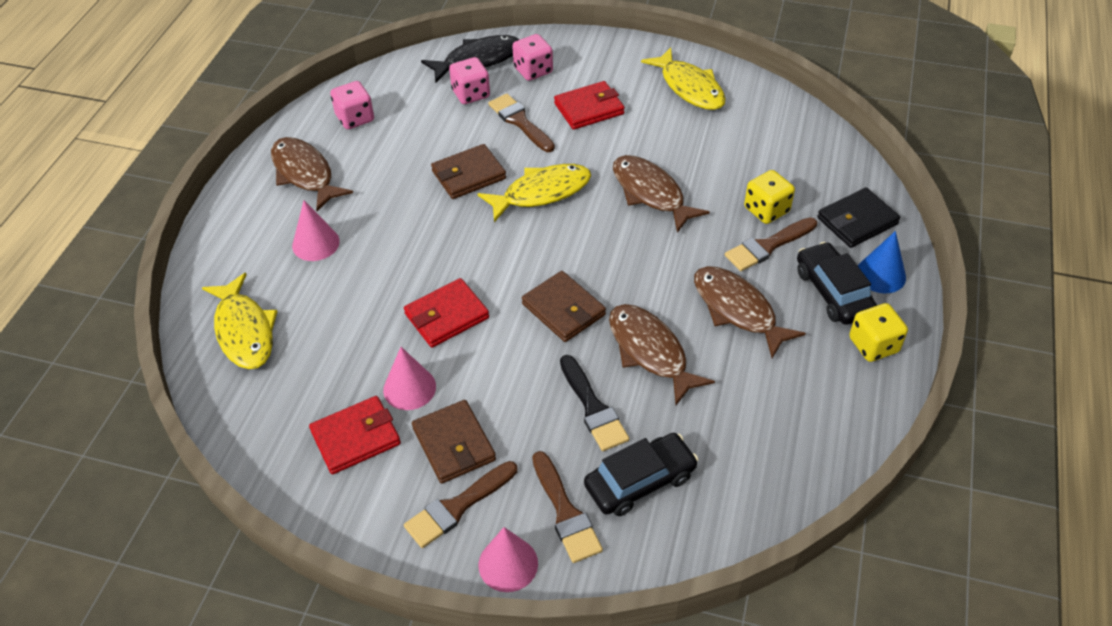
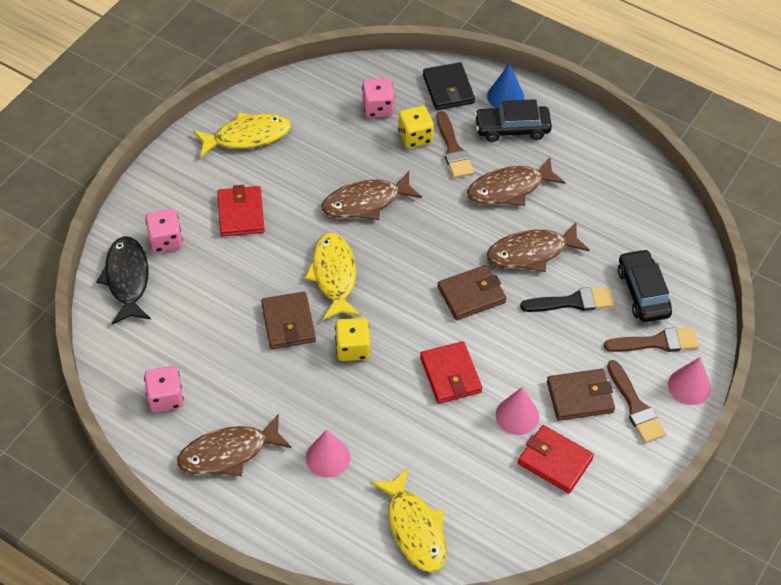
camera: 75 degrees left, 5 degrees up
(244, 331) = (414, 528): yellow fish -> yellow fish turned 75 degrees clockwise
(356, 437) = (555, 461): red wallet -> red wallet turned 45 degrees counterclockwise
(471, 94) = (176, 296): pink dice -> pink dice (378, 108)
(520, 122) = (234, 268): brown brush -> none
(873, 345) = (567, 125): yellow dice -> yellow dice (352, 348)

